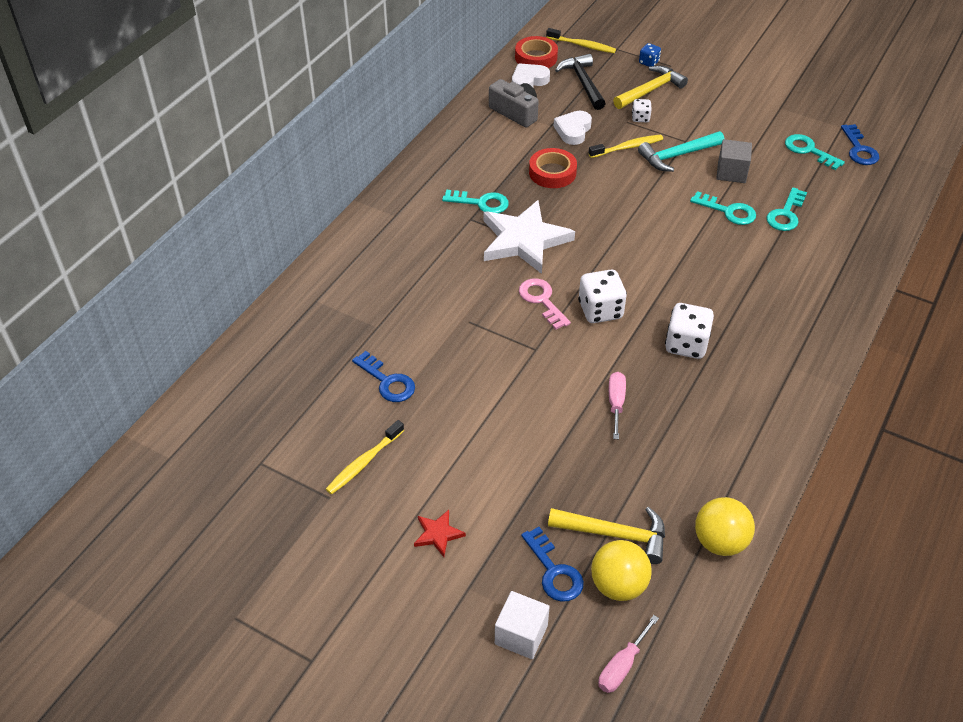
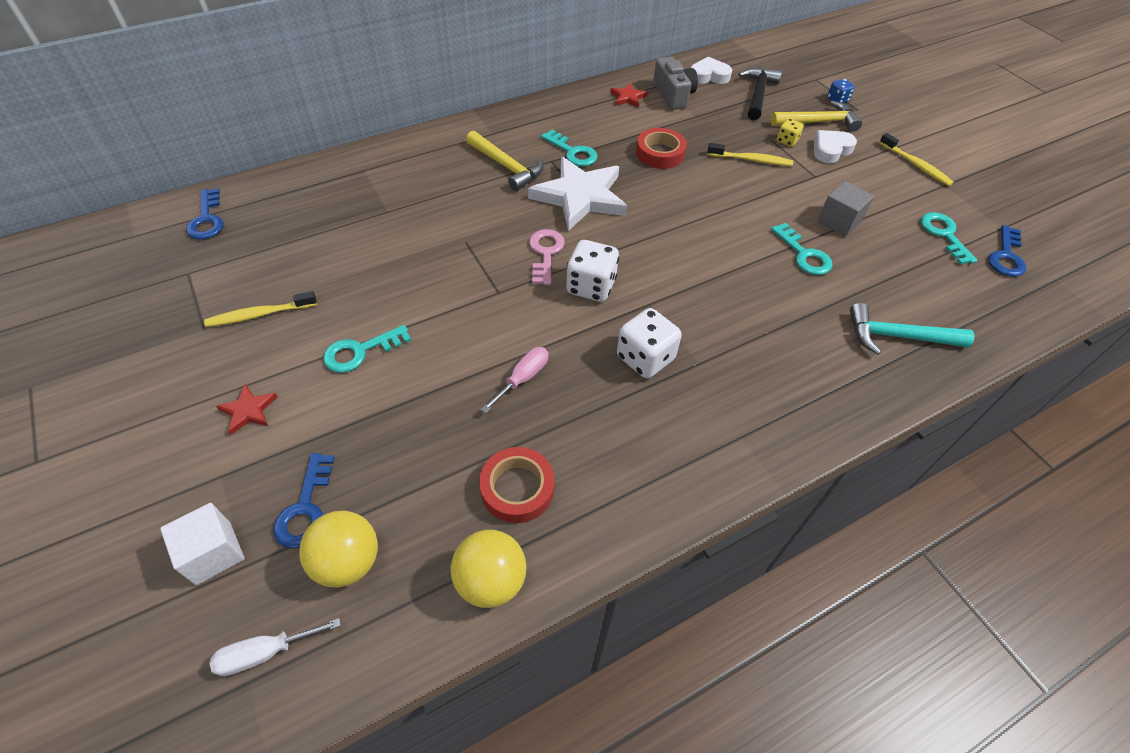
camera: 30 degrees right, 5 degrees up
(387, 381) = (349, 258): blue key -> blue key (207, 219)
(480, 131) = (628, 97): none -> red star
(536, 57) = (733, 61): red tape -> red tape (517, 488)
(573, 130) = (712, 127): white heart -> white heart (830, 150)
(582, 45) = (785, 66): yellow toothbrush -> yellow toothbrush (915, 165)
(615, 534) = (396, 506): yellow hammer -> yellow hammer (506, 166)
(622, 666) = (265, 652): pink screwdriver -> white screwdriver
(640, 118) = (787, 141): white dice -> yellow dice
(677, 156) = (795, 185): turquoise hammer -> turquoise hammer (898, 336)
(786, 214) = (866, 283): turquoise key -> turquoise key (361, 351)

